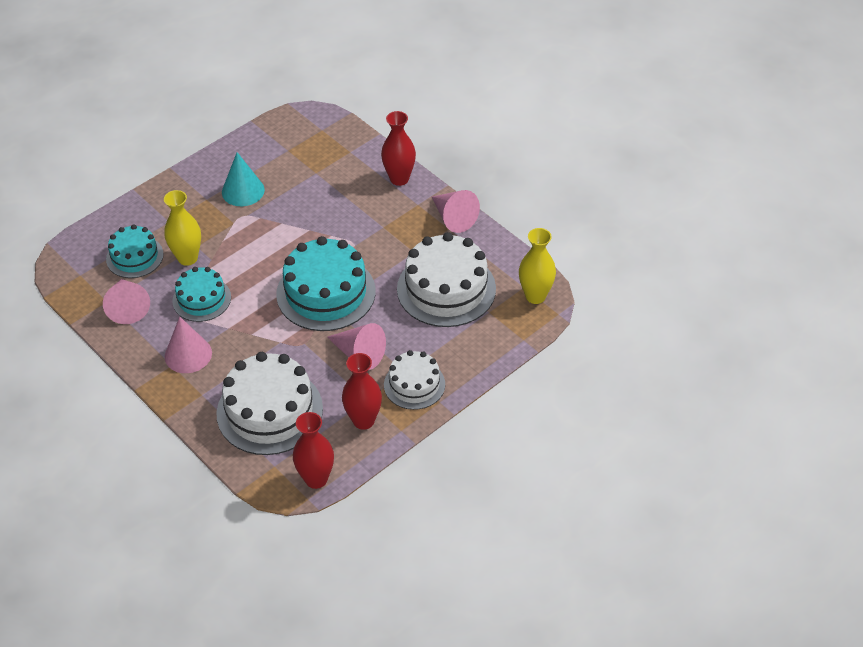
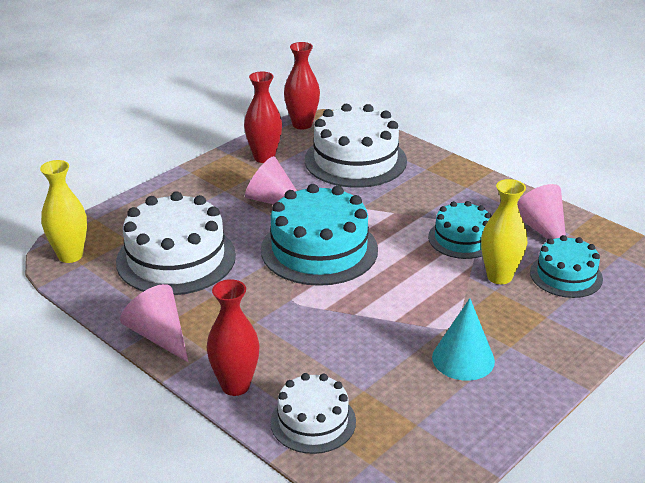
camera: 175 degrees right, 15 degrees down
(188, 354) = (454, 194): pink cone -> none
(414, 384) = (215, 182): white cake -> white cake (313, 421)

